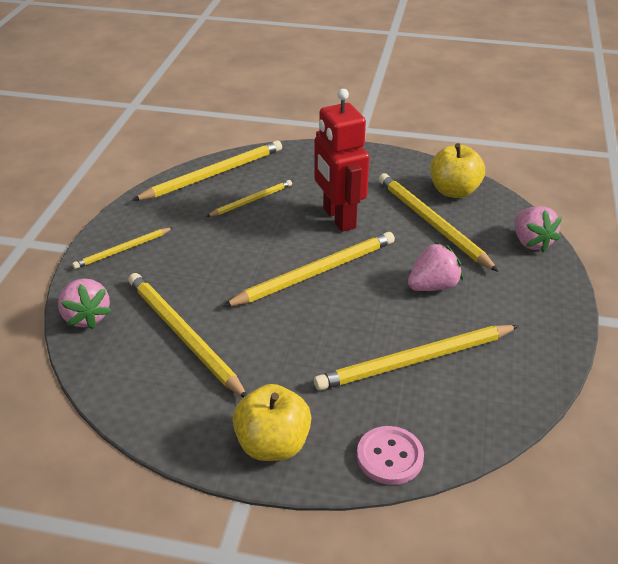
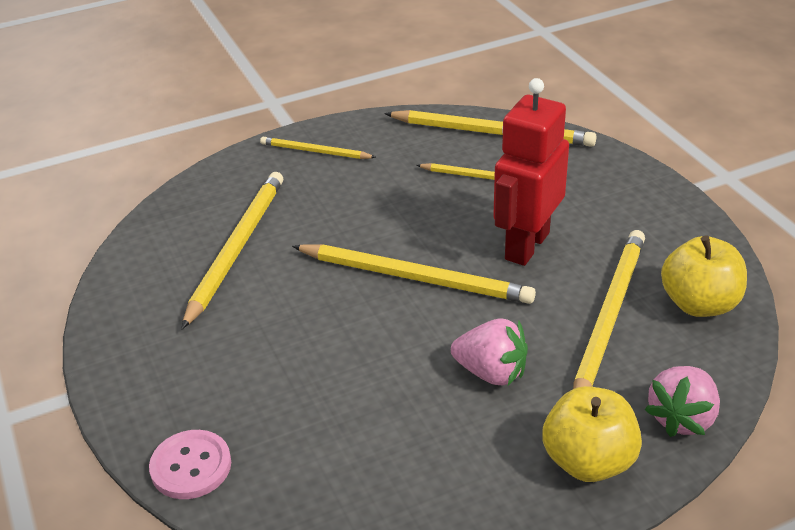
camera: 55 degrees right, 0 degrees up
(86, 317) = (208, 185): pink strawberry -> none
(273, 445) = (144, 378): yellow apple -> yellow apple (588, 461)
(416, 360) = (351, 418): yellow pencil -> none

